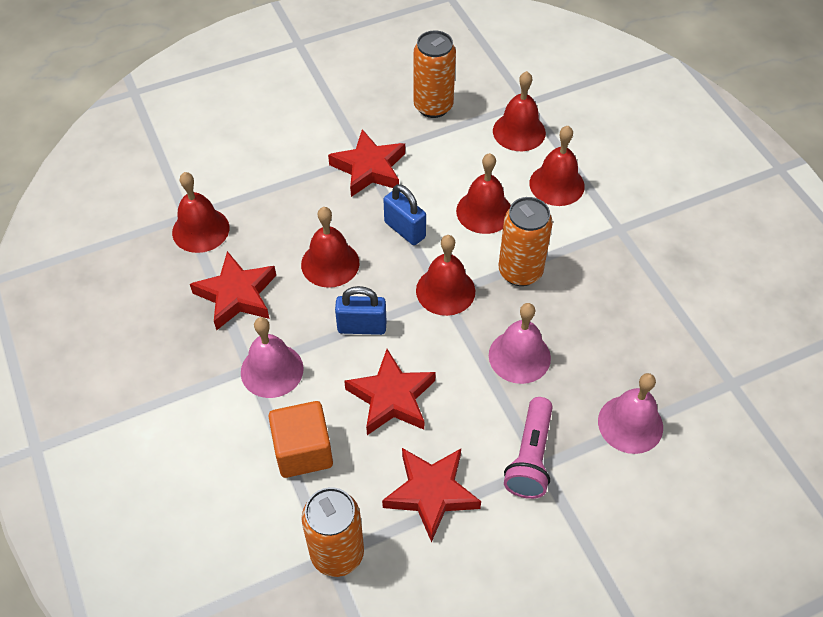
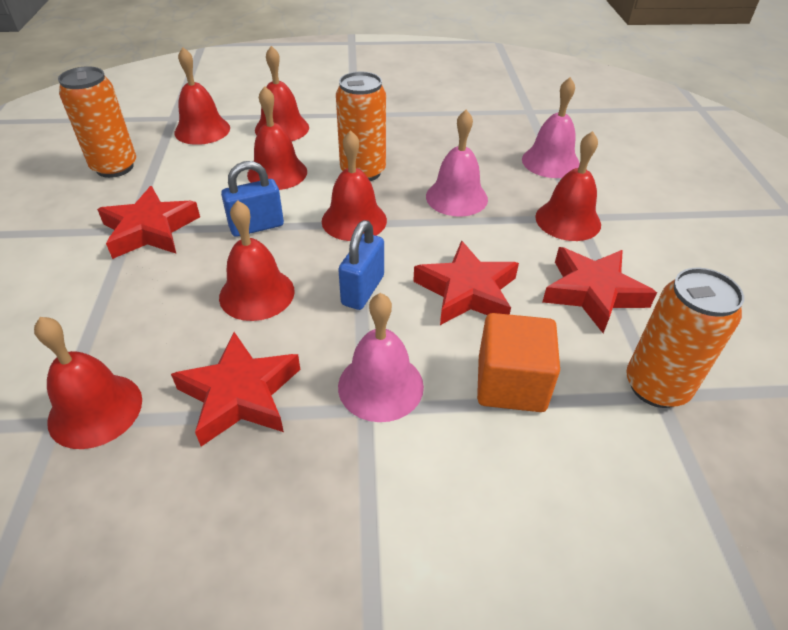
camera: 70 degrees left, 10 degrees down
(530, 457) = (568, 220): pink flashlight -> red bell

